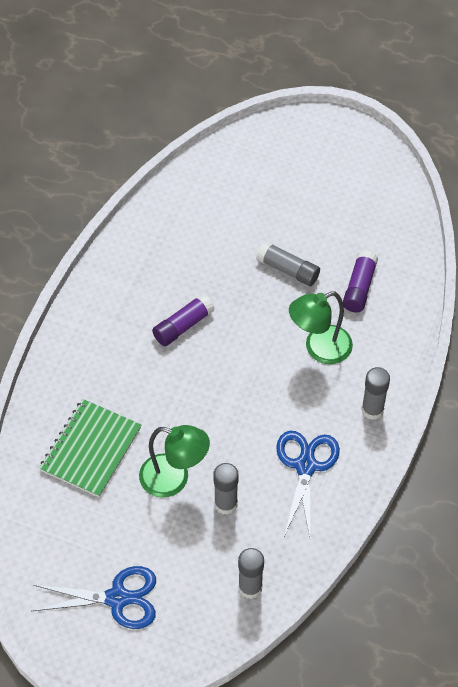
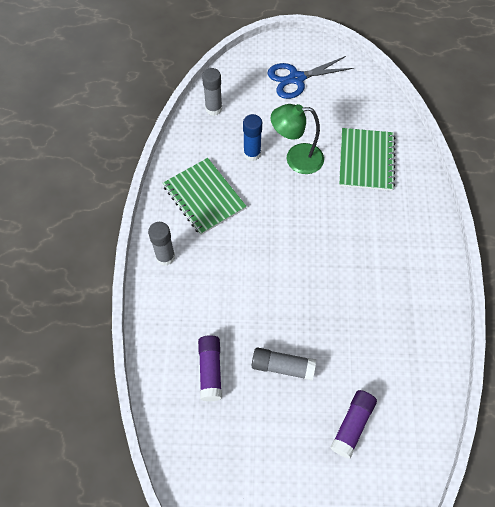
camera: 160 degrees right, 5 degrees up
(183, 326) = (349, 279): purple glue stick -> purple glue stick (352, 425)
(226, 504) = (252, 154): grey glue stick -> blue glue stick
(305, 466) = (204, 197): blue scissors -> green notebook
(319, 349) = (226, 296): green lamp -> none

